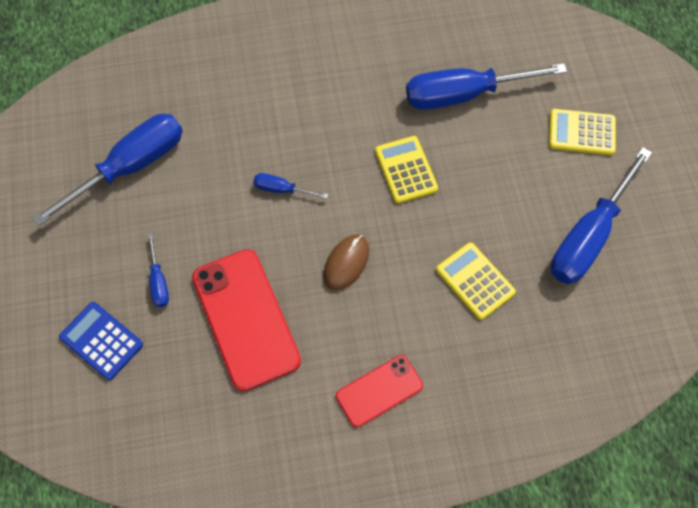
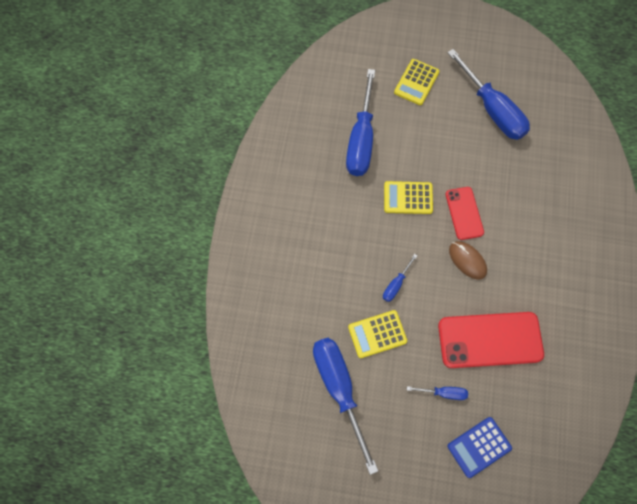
camera: 70 degrees left, 5 degrees up
(379, 391) = (563, 271): red phone -> red phone (464, 213)
(475, 281) = (503, 186): yellow calculator -> yellow calculator (377, 334)

